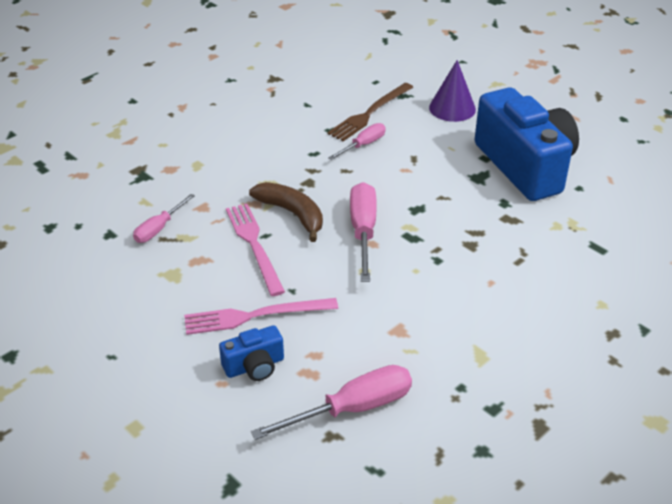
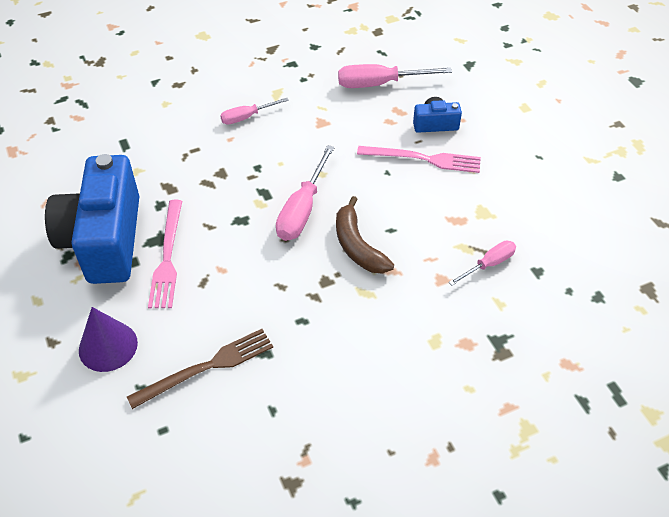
camera: 160 degrees left, 10 degrees up
(254, 245) = (404, 222): pink fork -> pink fork (167, 257)
(363, 145) = (243, 317): pink screwdriver -> pink screwdriver (247, 117)

